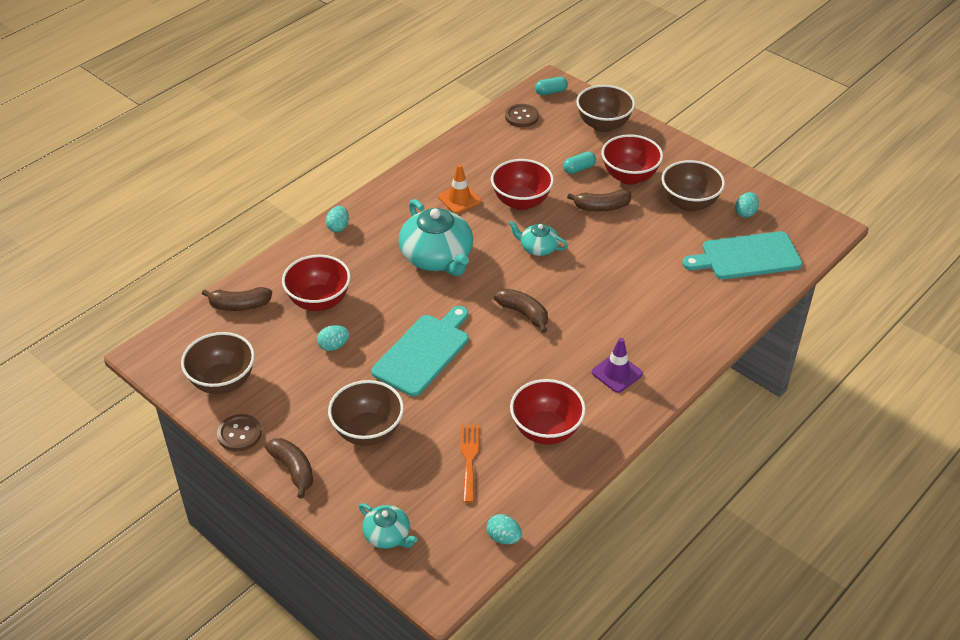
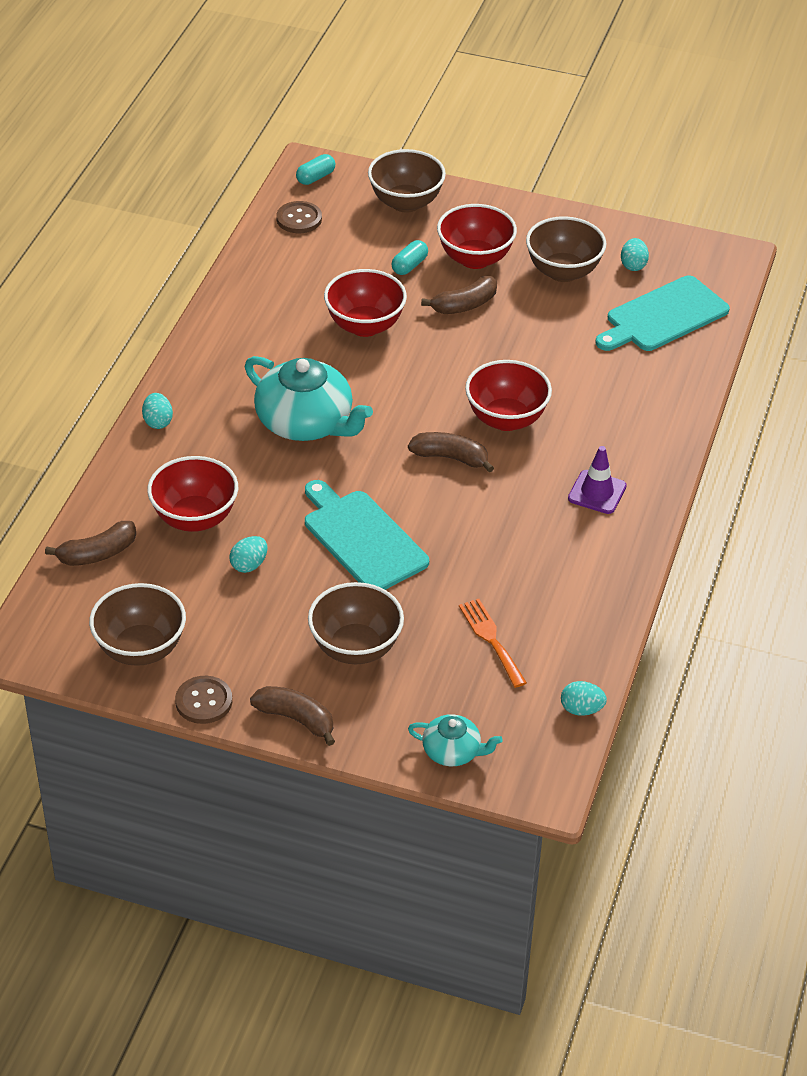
camera: 25 degrees left, 0 degrees up
(423, 352) = (362, 538): turquoise cutting board -> turquoise cutting board turned 45 degrees counterclockwise
(459, 199) = (287, 343): orange traffic cone -> none
(538, 248) = (420, 375): turquoise teapot -> none
(546, 430) = (557, 580): red bowl -> red bowl (506, 419)

